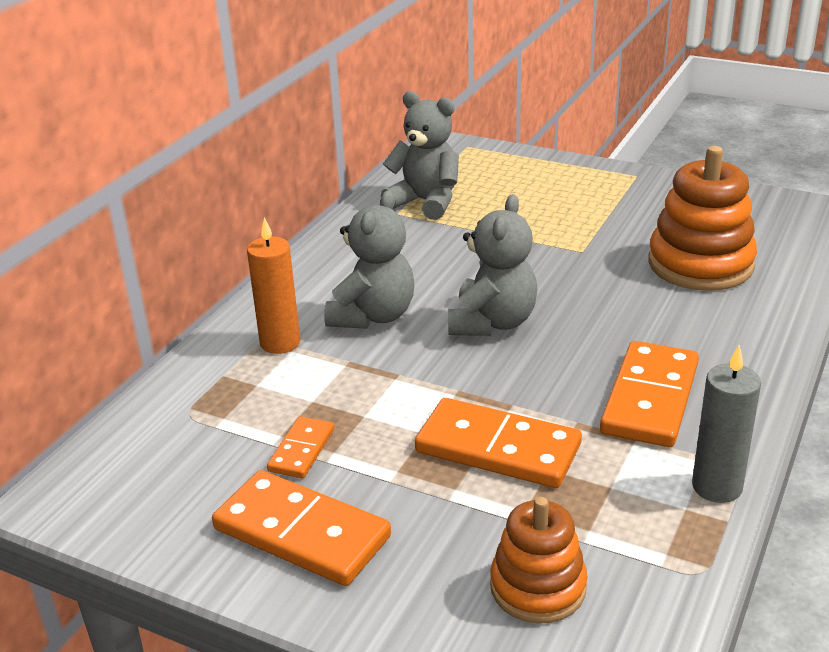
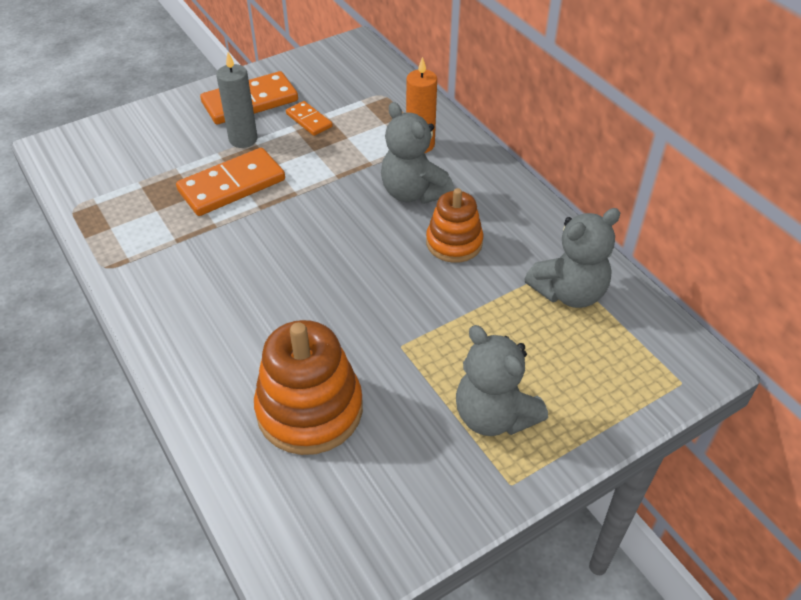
camera: 120 degrees right, 15 degrees up
(492, 322) = (351, 242): grey teddy bear -> grey teddy bear (494, 415)
(538, 587) = (133, 154): orange stacking toy -> orange stacking toy (454, 243)
(650, 398) = (198, 269): orange domino -> none
(717, 487) = (107, 249): grey candle -> grey candle (243, 139)

